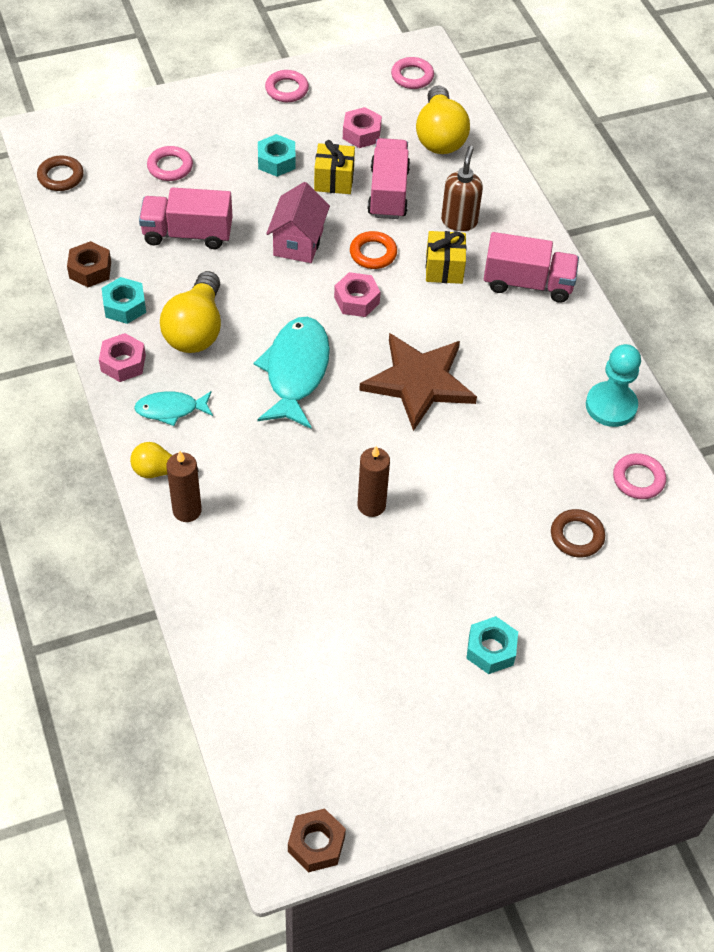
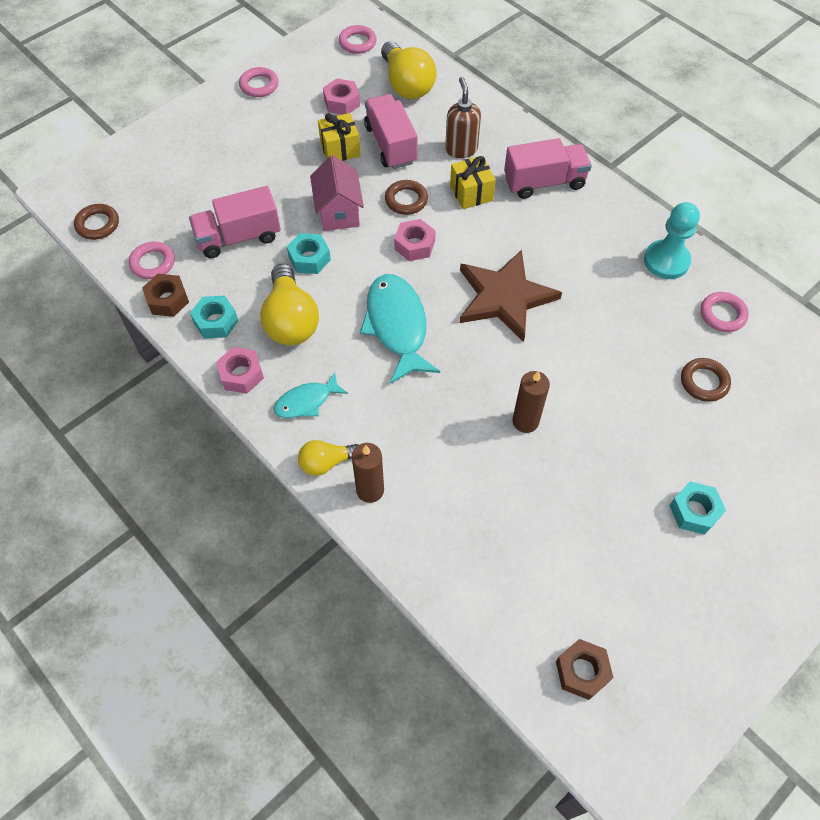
camera: 20 degrees left, 5 degrees up
(170, 167) = (192, 183): pink ring -> pink ring (153, 263)
(276, 161) = (283, 149): turquoise nut -> turquoise nut (309, 258)
(316, 844) = (653, 762): brown nut -> brown nut (582, 671)
(373, 253) = (406, 200): orange ring -> brown ring

